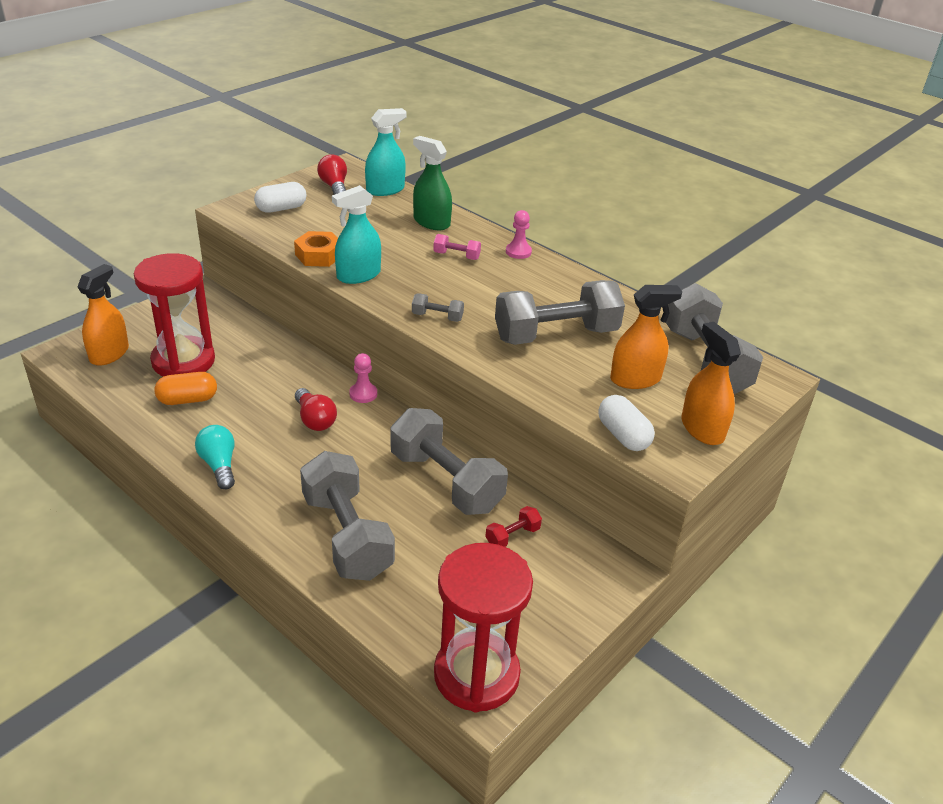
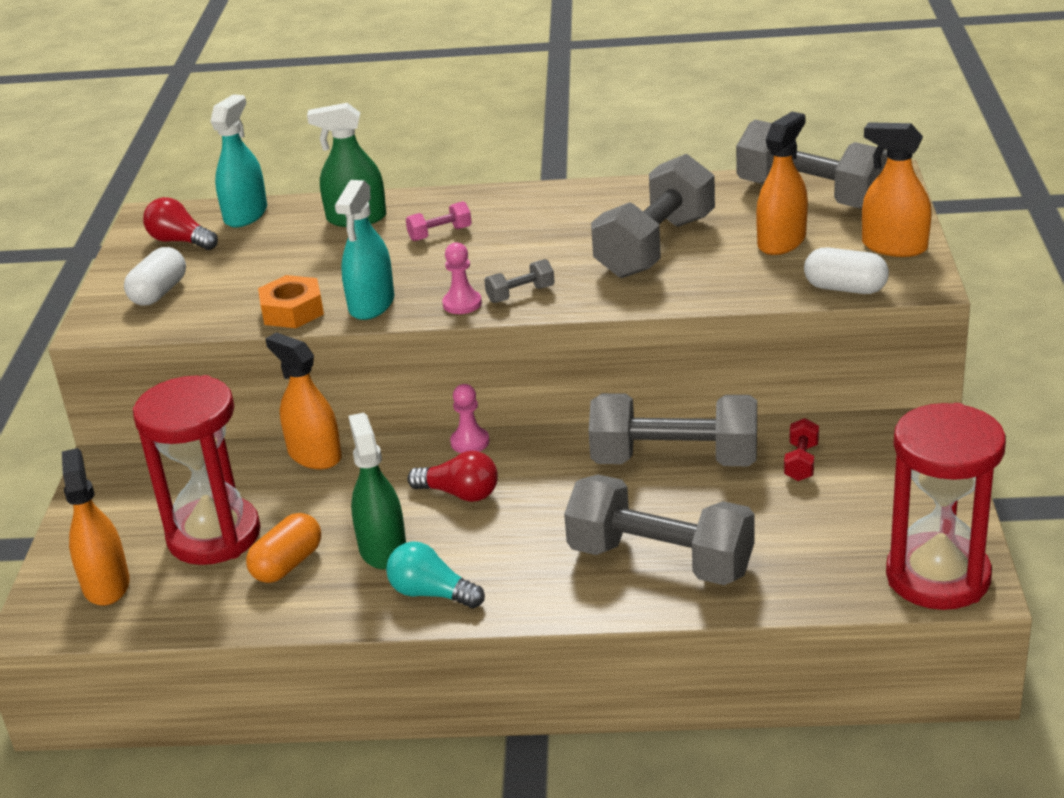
camera: 35 degrees left, 5 degrees down
(236, 423) = (382, 549): none -> green spray bottle
(285, 350) = (314, 455): none -> orange spray bottle
(518, 252) = (494, 198): pink pawn -> pink pawn (462, 304)

